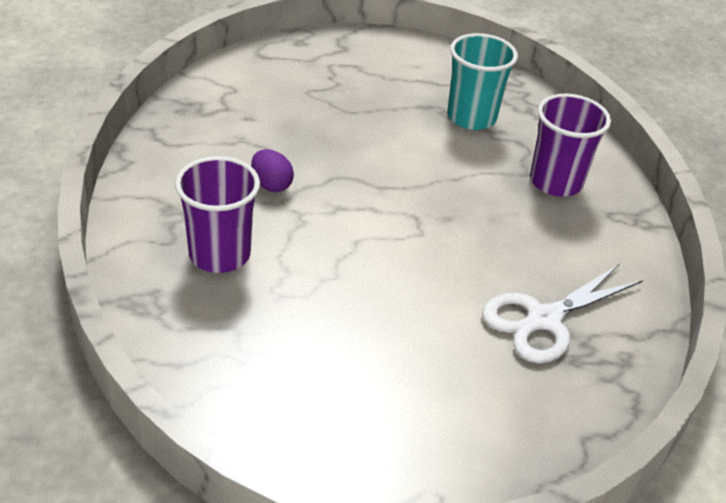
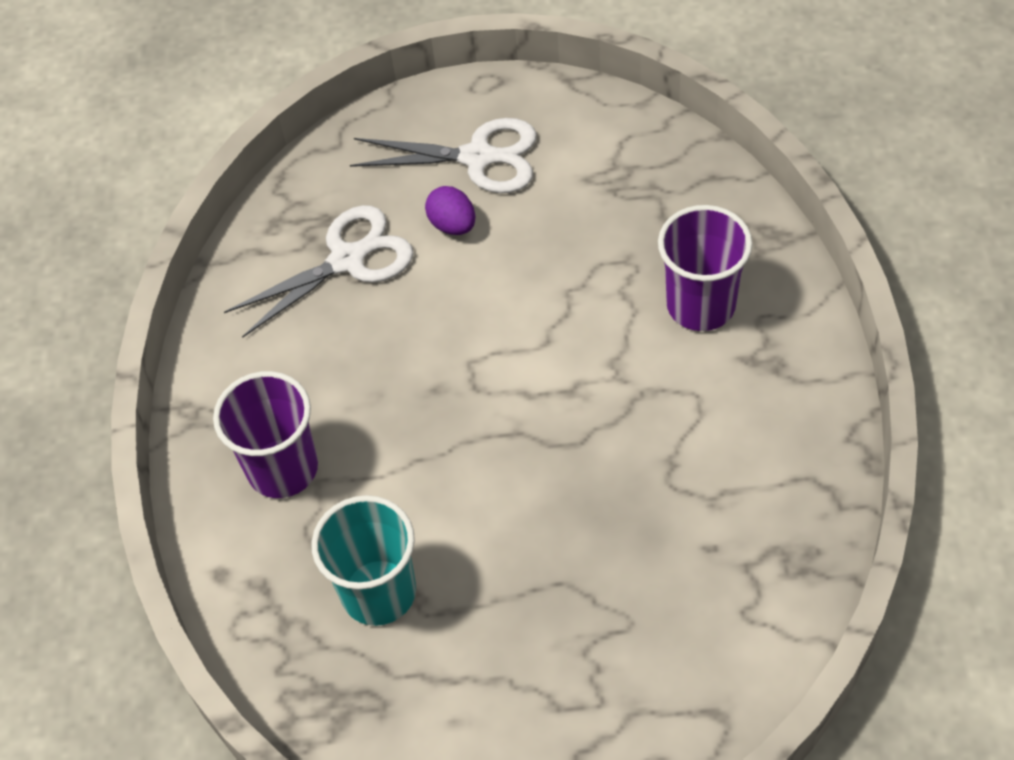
camera: 170 degrees left, 15 degrees up
(271, 185) = (658, 418): purple egg -> purple egg (452, 225)
(427, 409) = (477, 157): none -> white scissors

